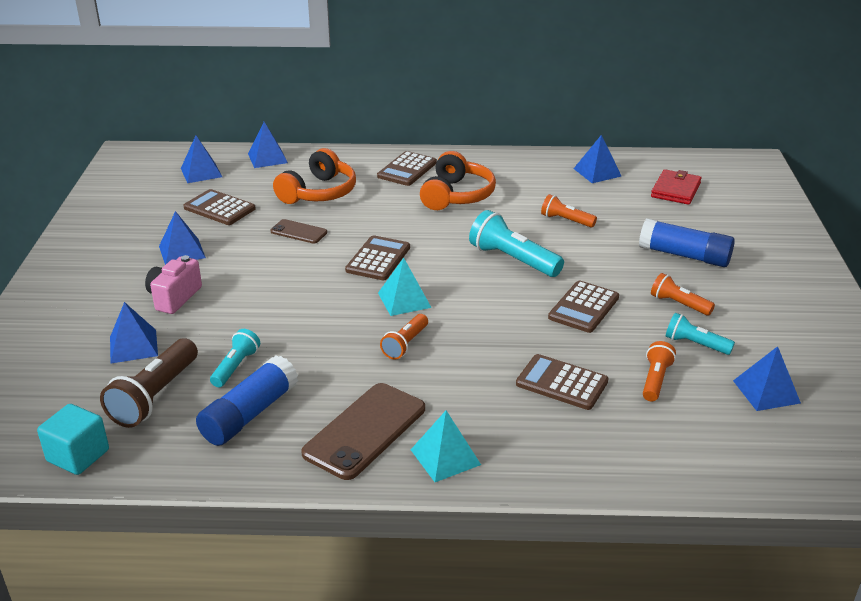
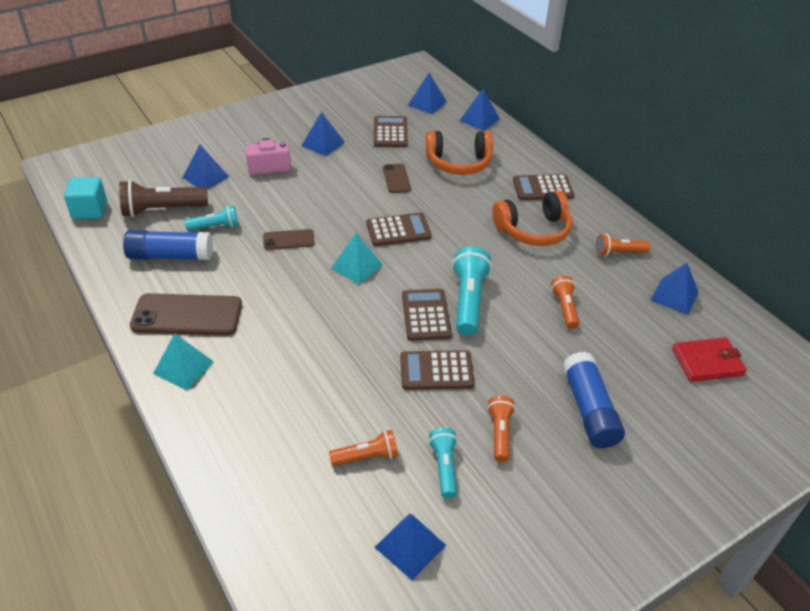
camera: 55 degrees right, 10 degrees up
(317, 326) = (289, 240): none -> brown phone
(405, 344) = (301, 291): orange flashlight -> orange flashlight (618, 253)
(562, 383) = (318, 397): brown calculator -> brown calculator (426, 315)

